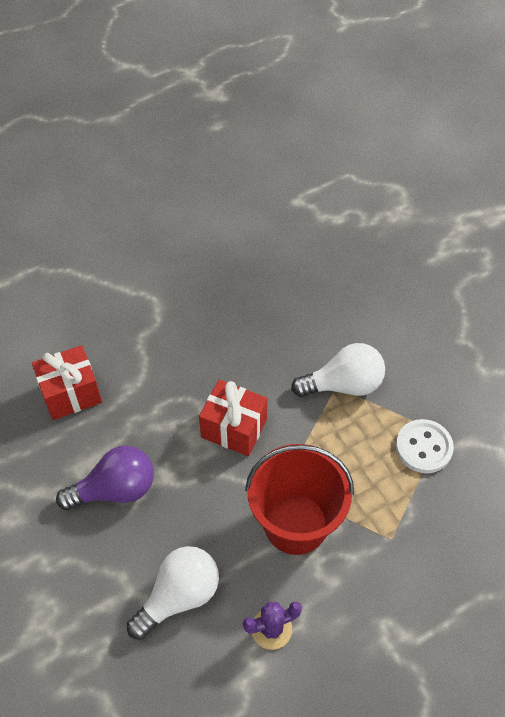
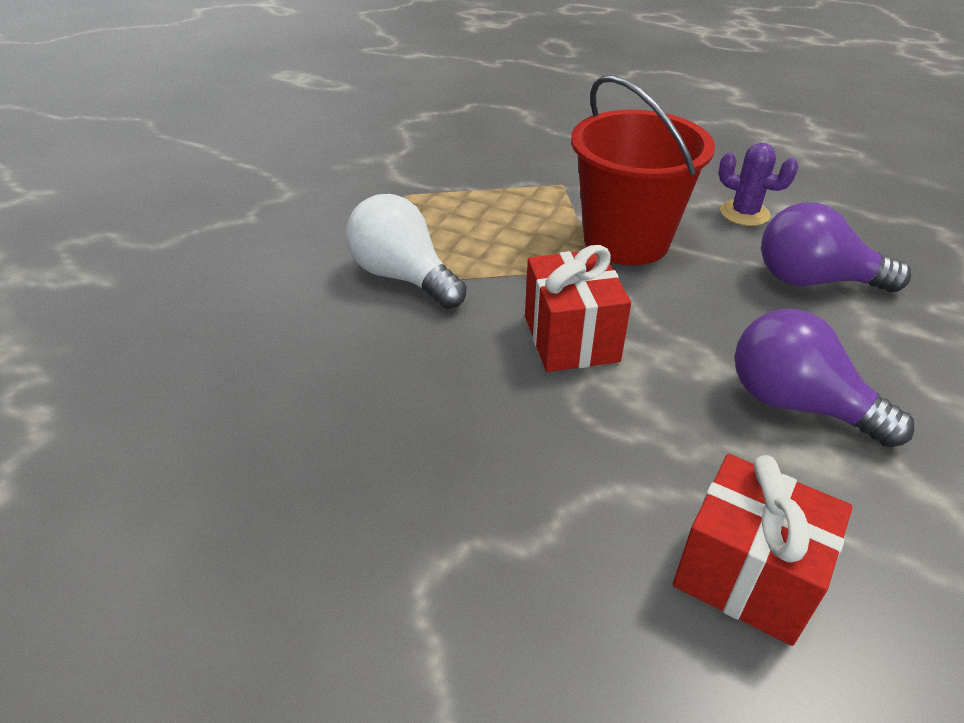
camera: 125 degrees left, 15 degrees down
(179, 596) = (814, 280): white light bulb -> purple light bulb
(423, 447) = (434, 198): white button -> none

